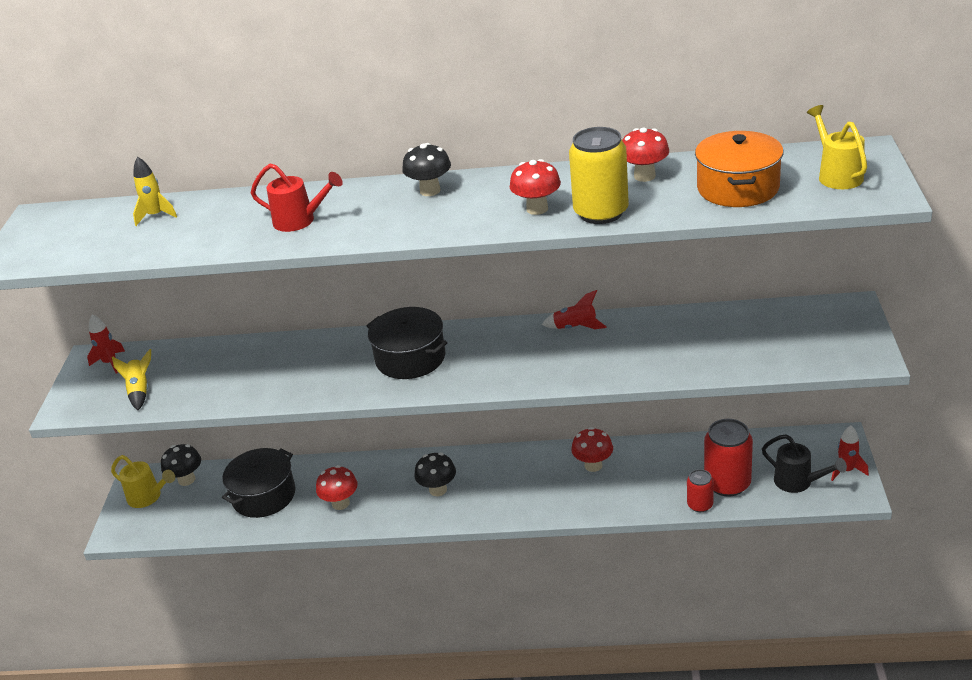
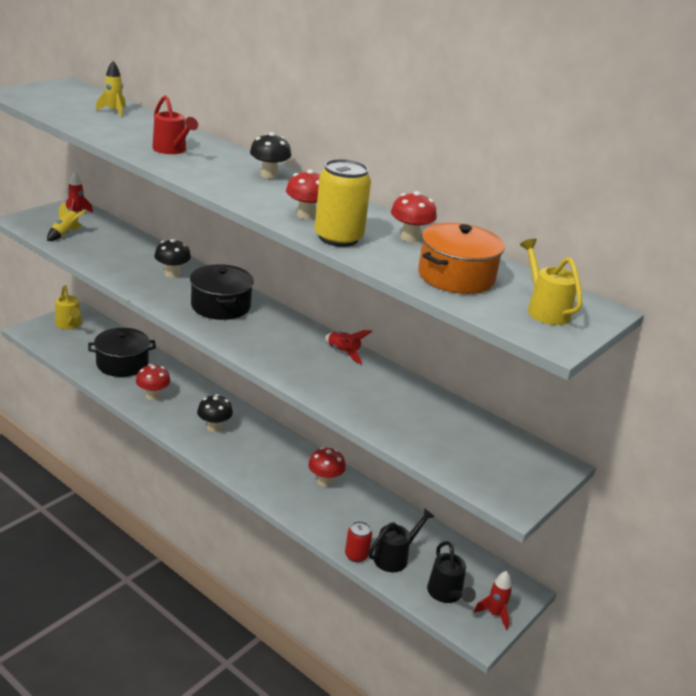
camera: 30 degrees right, 5 degrees down
(186, 480) = (99, 329): black mushroom -> black mushroom (172, 274)
(727, 483) = (395, 557): red can -> black watering can
(837, 175) = (544, 310): yellow watering can -> yellow watering can turned 45 degrees counterclockwise

